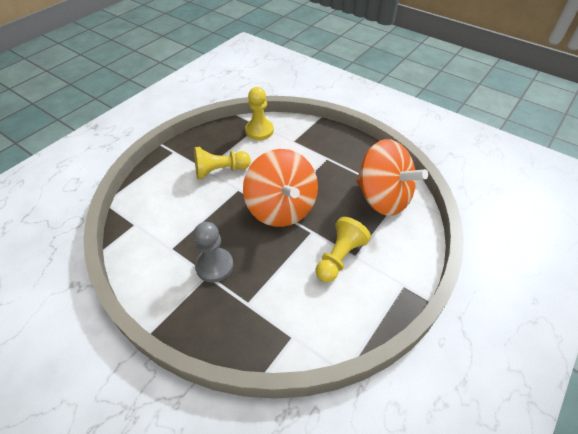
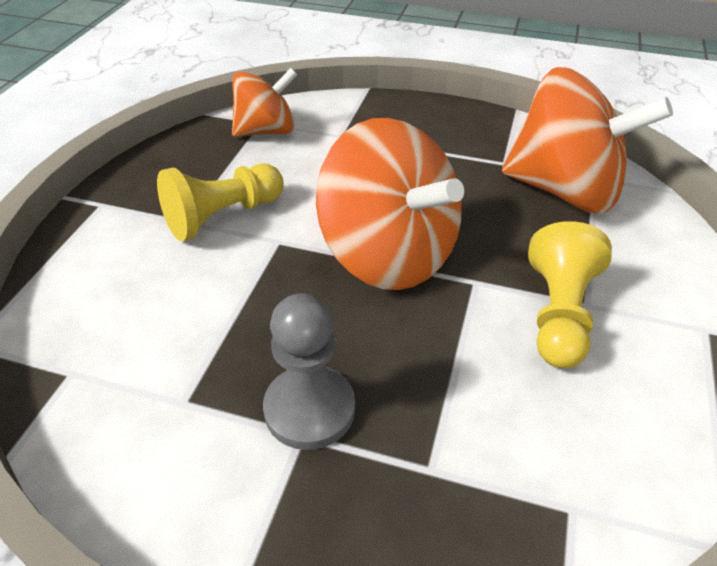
camera: 20 degrees left, 5 degrees down
(259, 131) = (266, 131): yellow pawn -> orange spinning top

